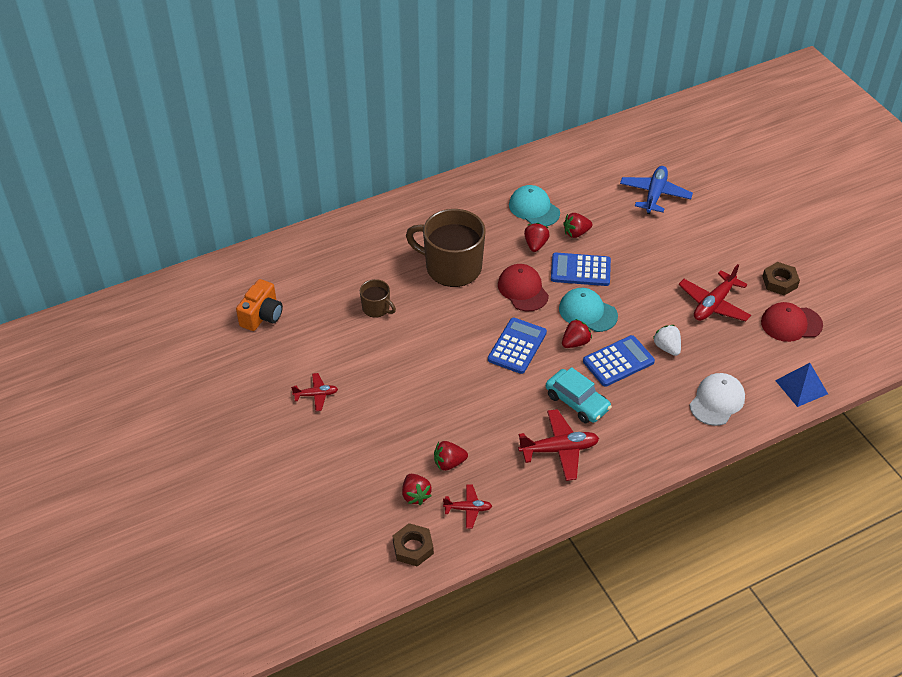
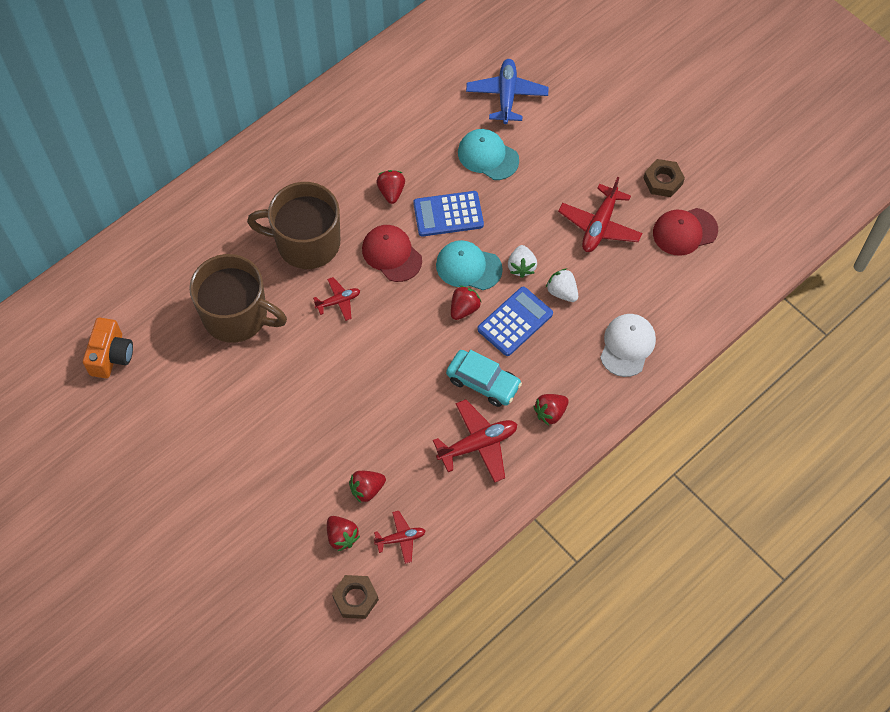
camera: 15 degrees left, 15 degrees up
(316, 395) = (201, 442): red plane -> red plane (338, 301)
(376, 308) = (237, 316): brown mug -> brown mug, size x2.09
(517, 346) = (403, 328): blue calculator -> none
(534, 209) = (378, 144): turquoise cap -> turquoise cap (488, 156)
(576, 233) = (432, 166): red strawberry -> red strawberry (550, 413)
(635, 321) = (521, 267): none -> white strawberry
(801, 387) = (709, 307): blue pyramid -> none

